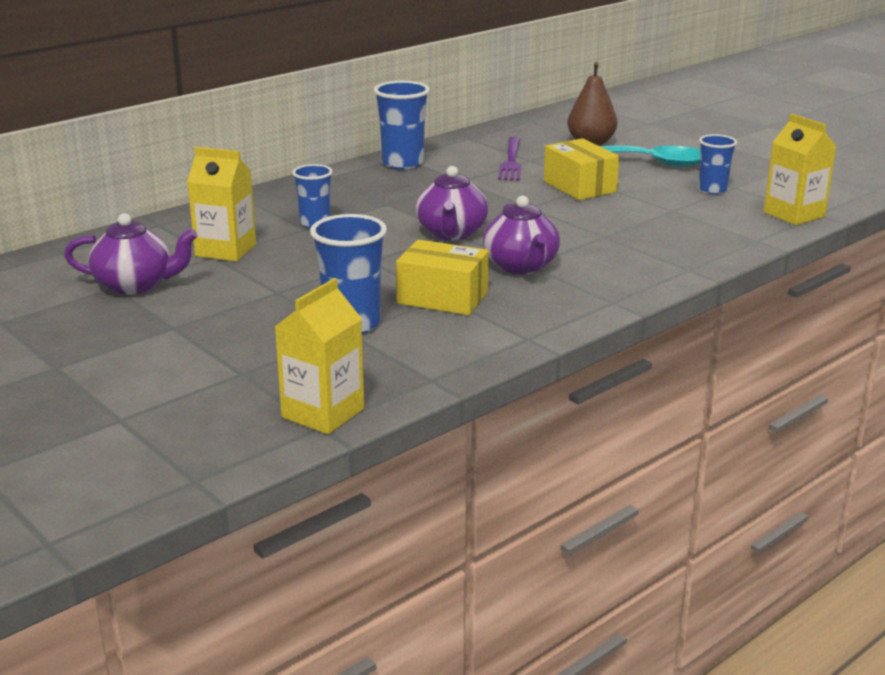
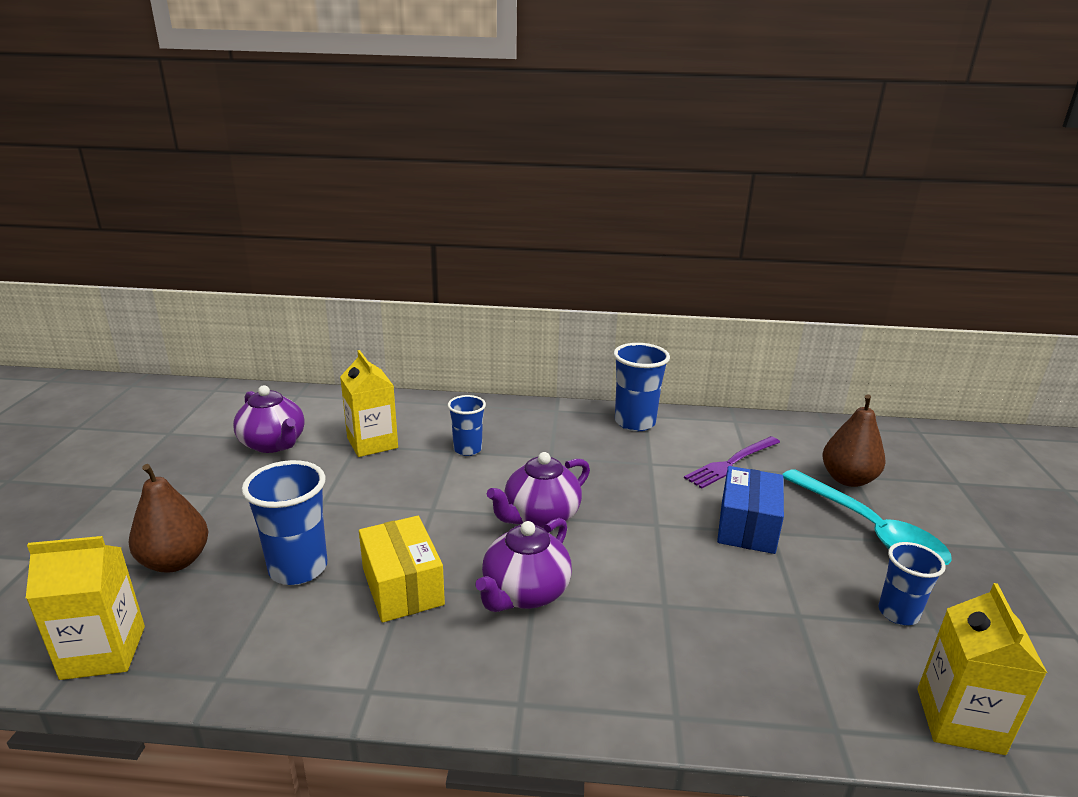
camera: 45 degrees right, 0 degrees up
(248, 364) = (175, 561): none -> brown pear
(579, 186) = (747, 526): yellow box -> blue box

